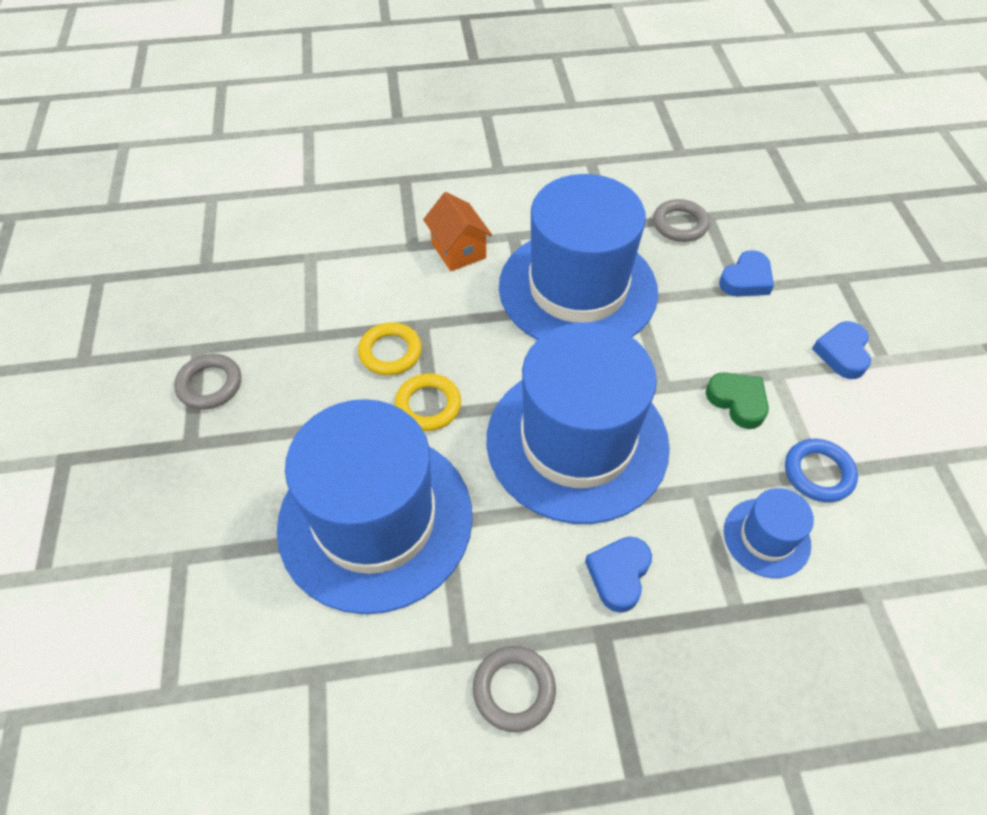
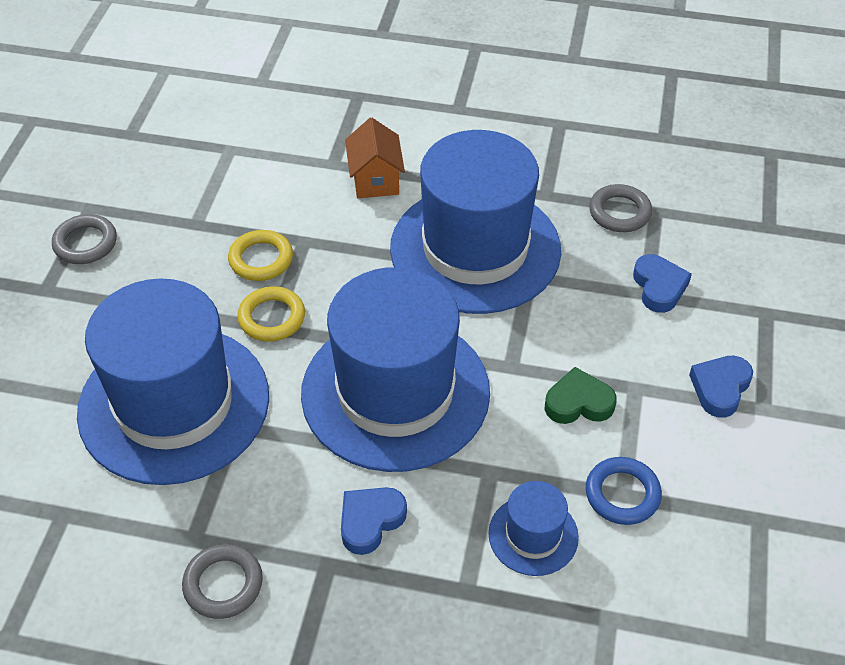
camera: 20 degrees right, 5 degrees down
(737, 401) = (578, 403): green heart -> green heart turned 75 degrees counterclockwise
(746, 280) = (659, 287): blue heart -> blue heart turned 75 degrees counterclockwise

